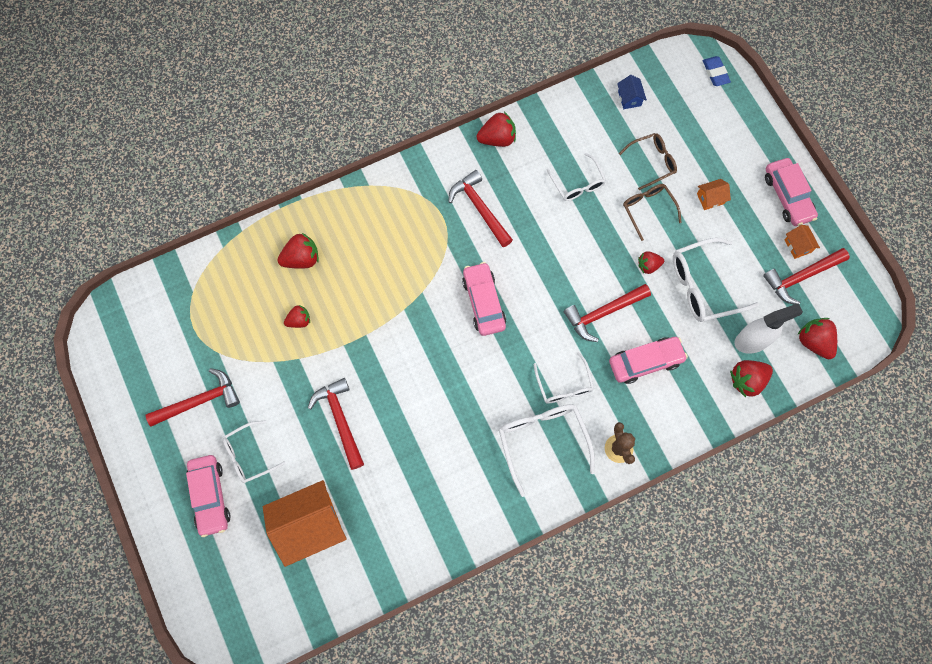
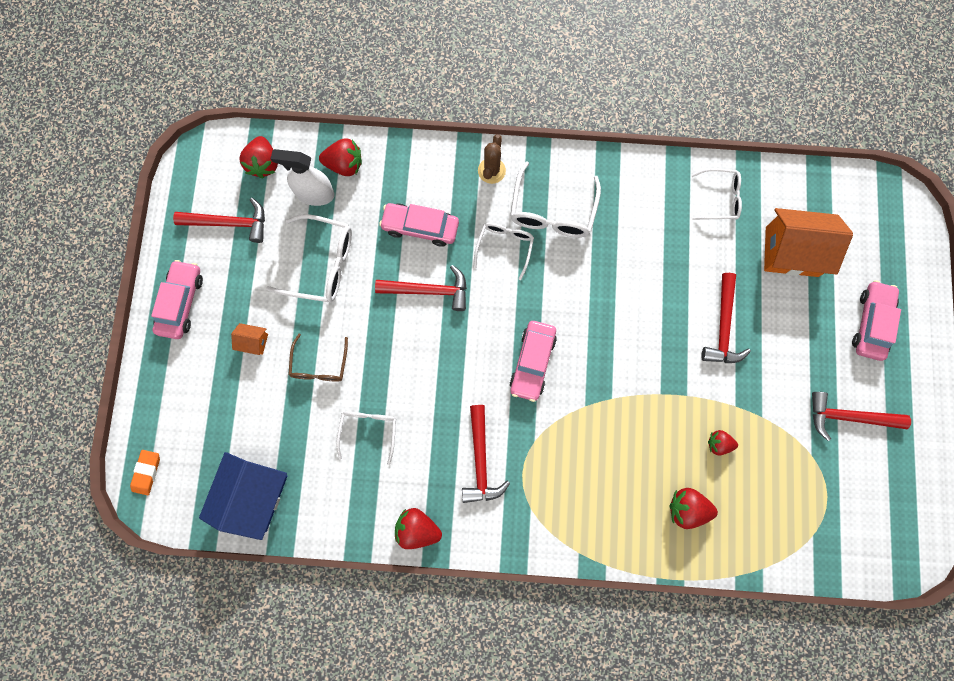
camera: 150 degrees left, 5 degrees up
(249, 455) = (821, 341): white glasses -> white glasses (720, 198)
(629, 98) = (253, 495): blue house -> blue house, size x2.28
(648, 265) = (357, 311): red strawberry -> none
(652, 162) = (281, 411): brown glasses -> none
(715, 73) = (146, 472): blue eraser -> orange eraser
(798, 246) = (209, 252): orange house -> none

